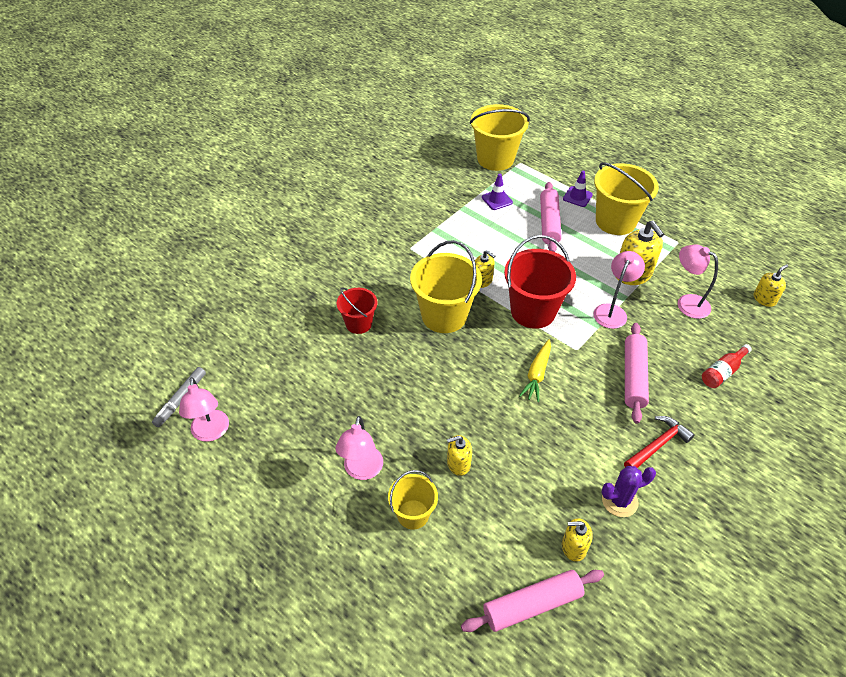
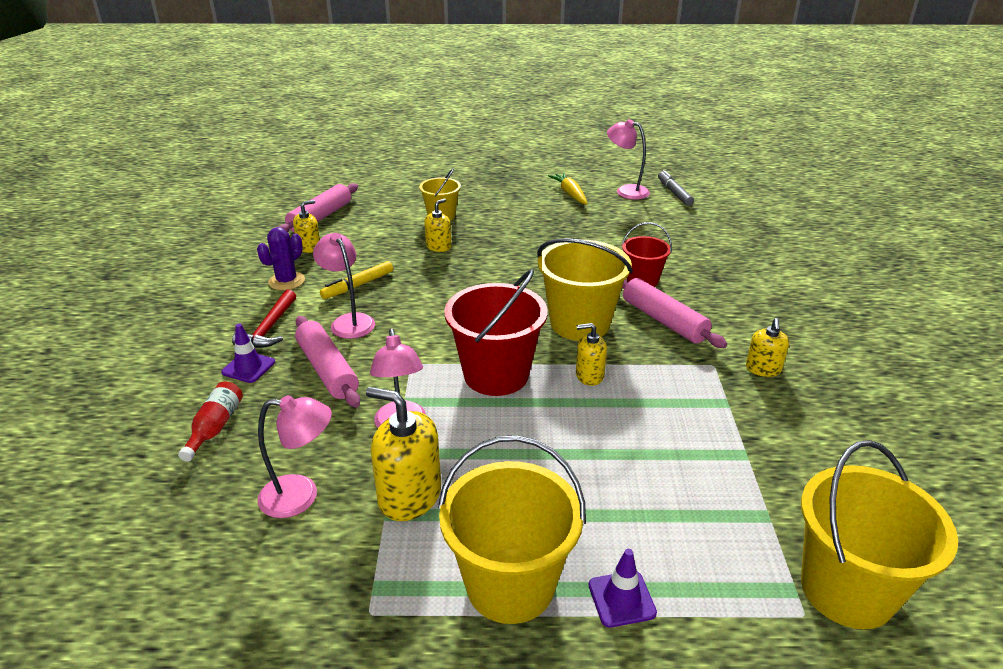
camera: 140 degrees right, 15 degrees down
(362, 471) = (502, 217): pink lamp -> pink lamp (349, 321)
(497, 200) = (724, 499): purple traffic cone -> purple traffic cone (248, 367)
(537, 374) = (433, 324): yellow carrot -> yellow carrot (570, 194)
(549, 223) = (607, 508): pink rolling pin -> pink rolling pin (664, 321)
(562, 454) = (358, 285): none -> yellow marker
(764, 299) = (165, 579): yellow soap dispenser -> yellow soap dispenser (763, 369)

